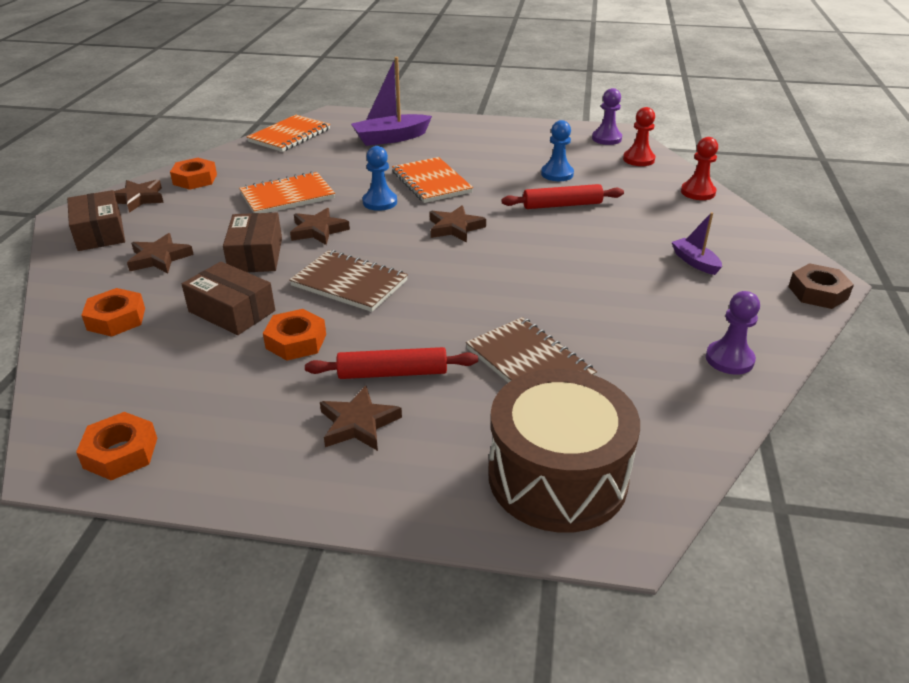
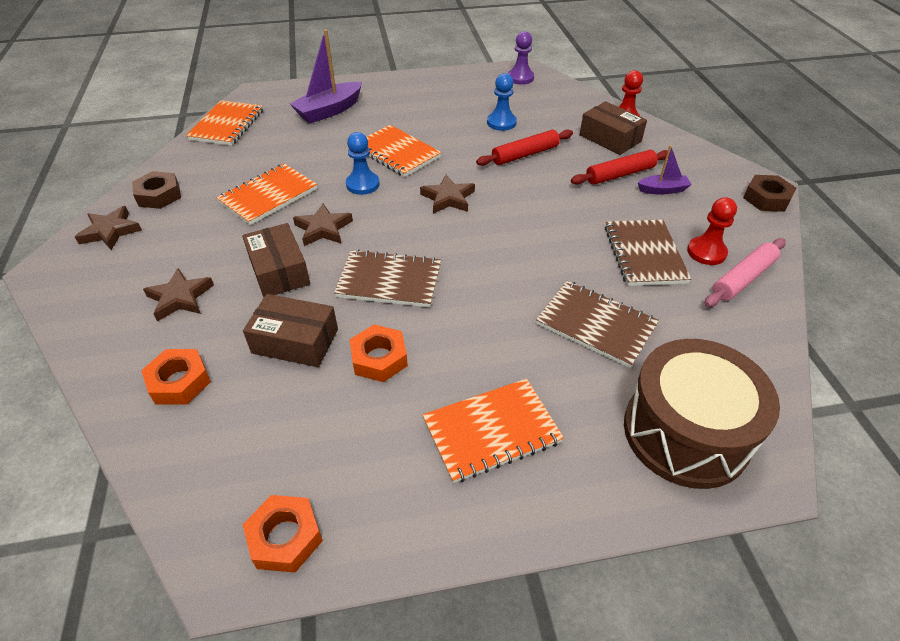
camera: 20 degrees left, 10 degrees up
(100, 232) = (94, 282): brown box -> brown box (610, 138)
(195, 179) = (159, 195): orange nut -> brown nut
(358, 424) = (491, 431): brown star -> orange notebook
(392, 373) = (488, 368): red rolling pin -> red rolling pin (620, 174)
(629, 314) = (644, 254): none -> brown notebook
(638, 159) = (559, 95): red pawn -> red pawn (706, 252)
(695, 262) = (663, 190): purple boat -> purple boat turned 135 degrees clockwise
(729, 359) = (742, 278): purple pawn -> pink rolling pin

